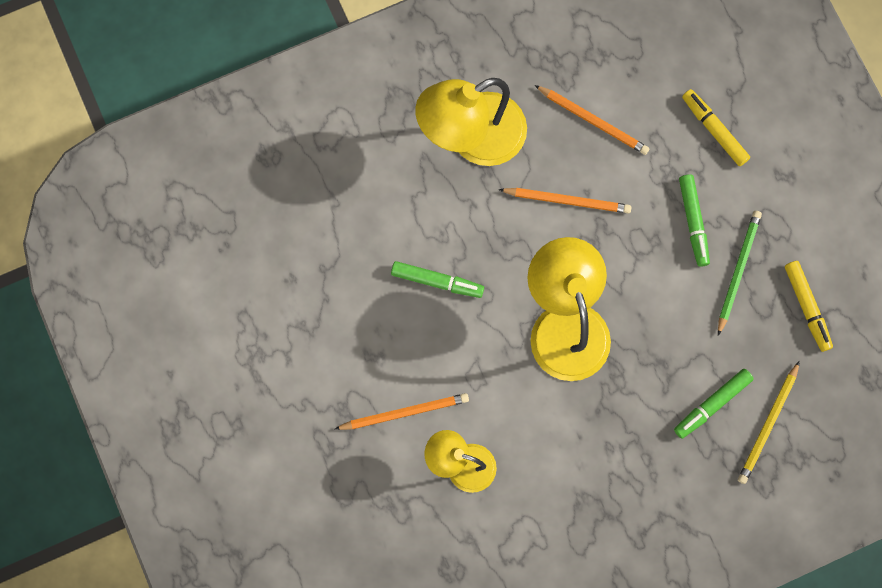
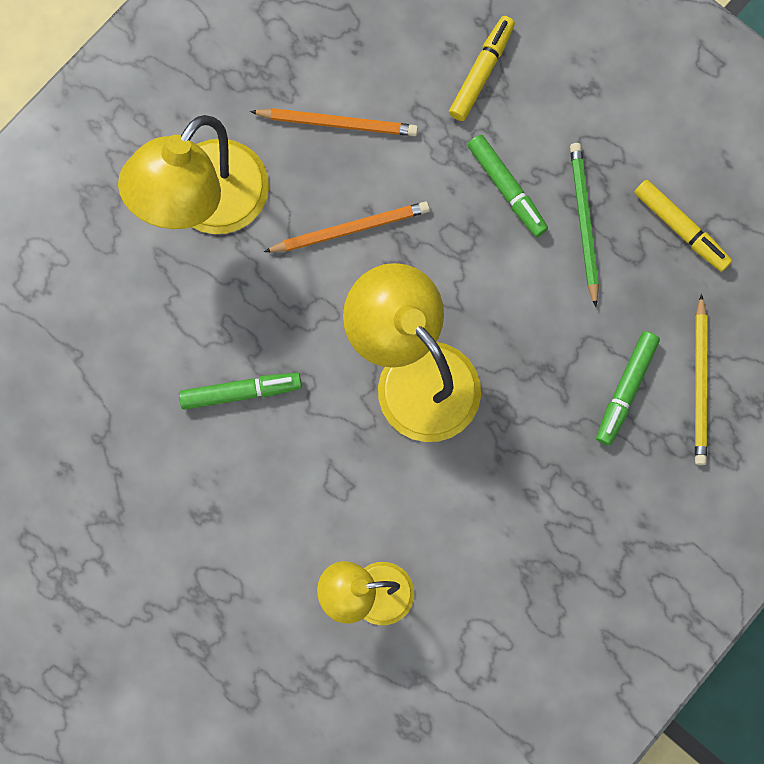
camera: 25 degrees left, 0 degrees up
(404, 412) = (273, 564): orange pencil -> none
(714, 130) = (482, 72): yellow marker -> yellow marker turned 90 degrees clockwise

